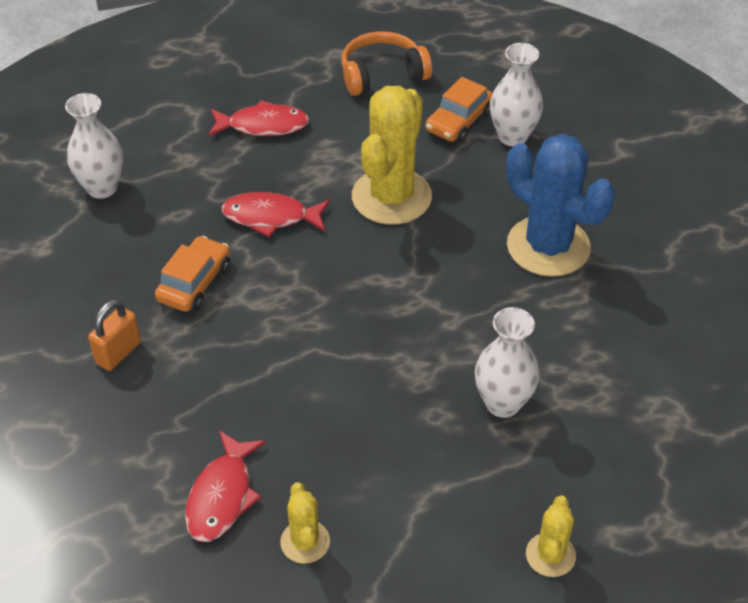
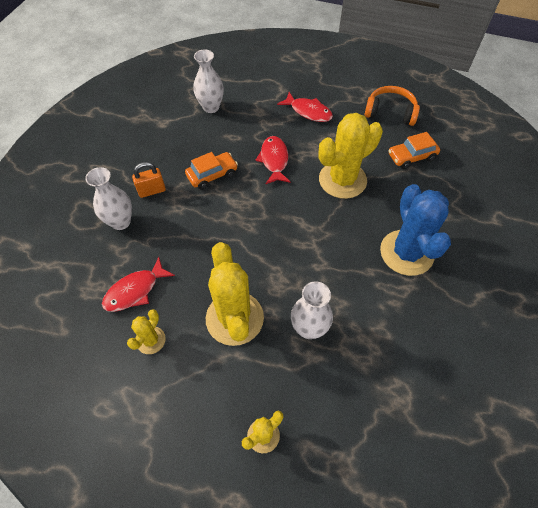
camera: 35 degrees right, 10 degrees up
(271, 217) = (274, 160): red fish -> red fish turned 45 degrees clockwise
(396, 447) = (234, 318): none -> yellow cactus
(512, 136) = (436, 179): white vase -> white vase (121, 222)

